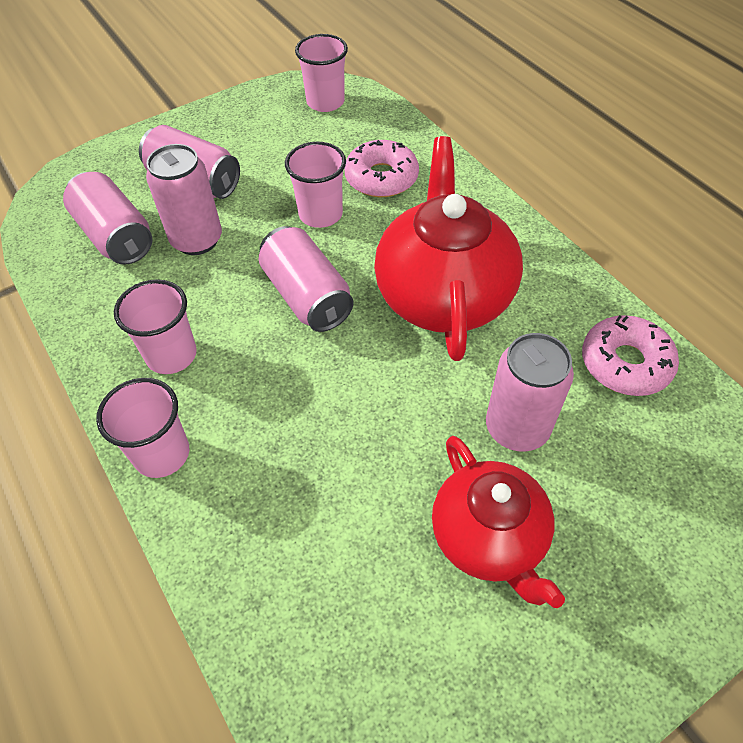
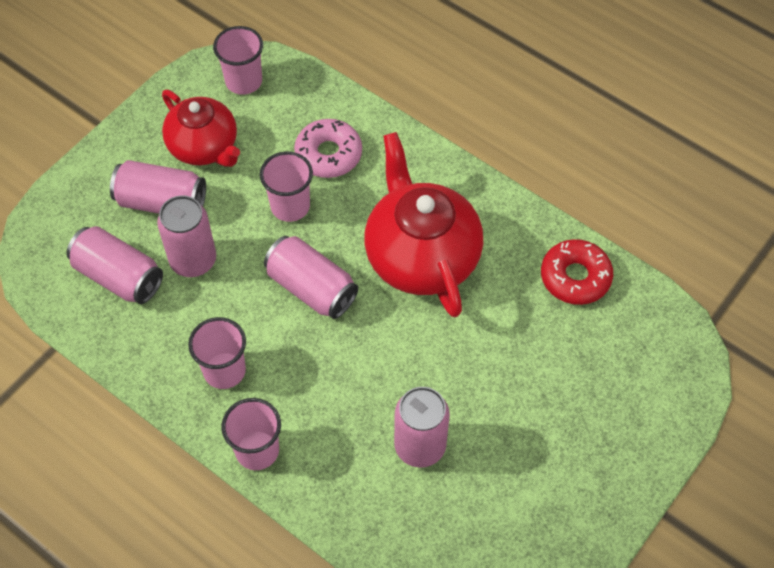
camera: 20 degrees left, 5 degrees up
(489, 538) = (515, 438): red teapot -> red teapot (204, 147)
(517, 428) = (511, 352): pink can -> pink can (420, 446)
(625, 363) = (575, 277): pink donut -> red donut

